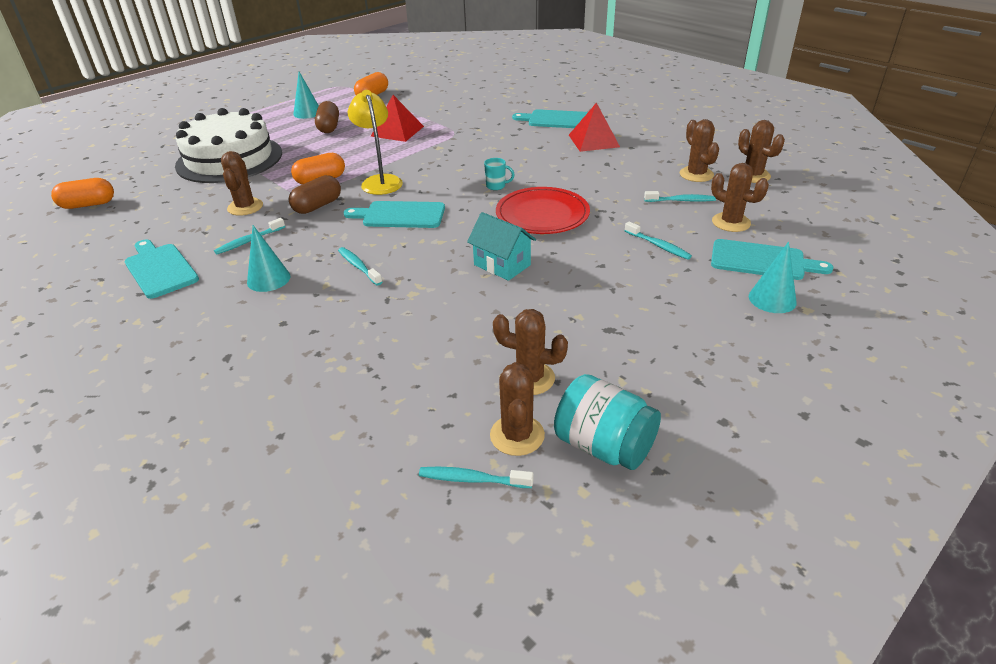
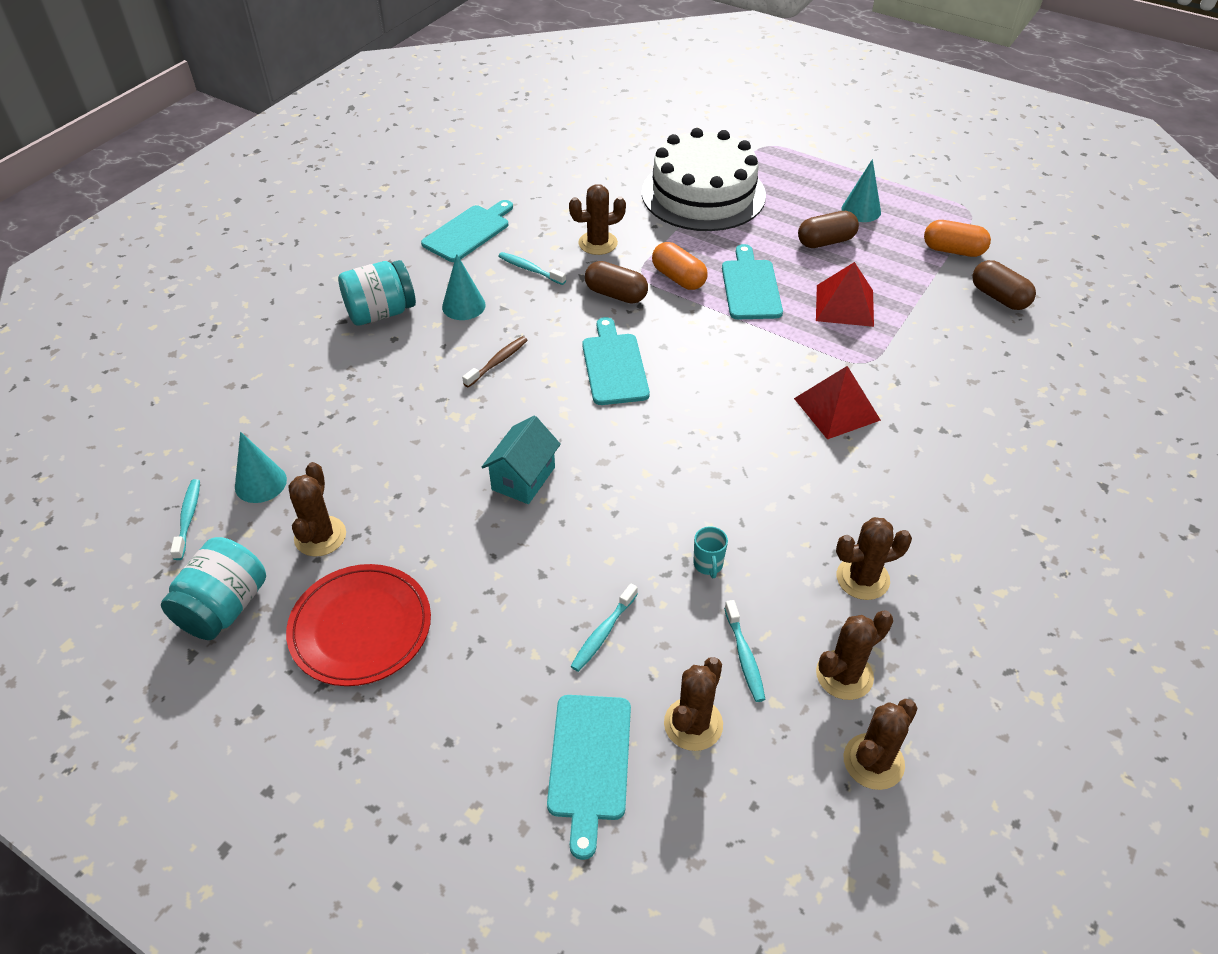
camera: 75 degrees right, 10 degrees up
(88, 205) = (572, 143): orange capsule -> none
(236, 329) = (381, 313): none -> turquoise jar
(358, 266) = (498, 362): turquoise toothbrush -> brown toothbrush
(380, 181) = (693, 327): yellow lamp -> none
(424, 92) = (999, 297): none -> brown capsule
(496, 186) = (717, 438): turquoise mug -> turquoise mug (708, 565)
(517, 435) = (240, 539): brown cactus -> brown cactus (862, 578)
(542, 214) = (653, 497): red plate -> red plate (360, 627)
(557, 120) = (975, 469): turquoise cutting board -> turquoise cutting board (750, 287)
(593, 141) = (915, 526): red pyramid -> red pyramid (836, 409)
(772, 299) = (493, 771): turquoise cone -> turquoise cone (260, 483)

